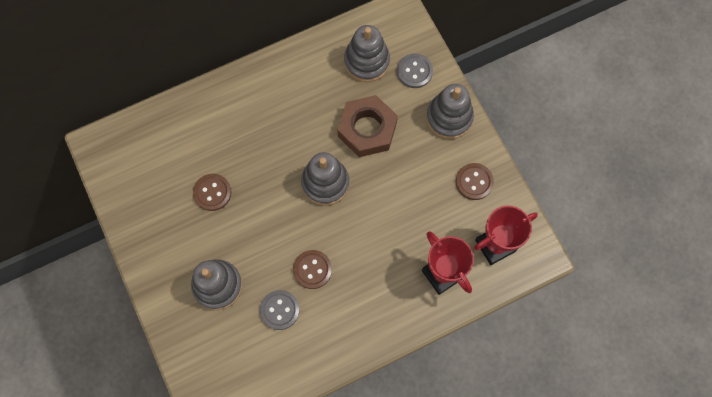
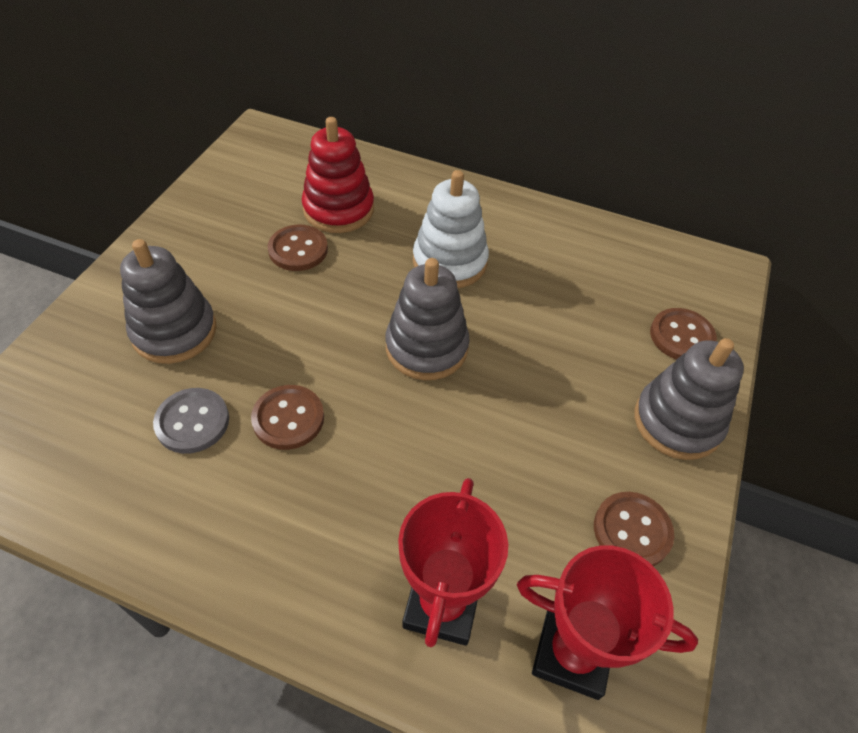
camera: 45 degrees right, 20 degrees down
(200, 151) = (338, 209): none -> red stacking toy
(284, 129) = (449, 262): none -> white stacking toy
(366, 61) = (627, 280): grey stacking toy -> none
(367, 129) = (547, 341): brown nut -> none
(414, 71) = (681, 336): grey button -> brown button

